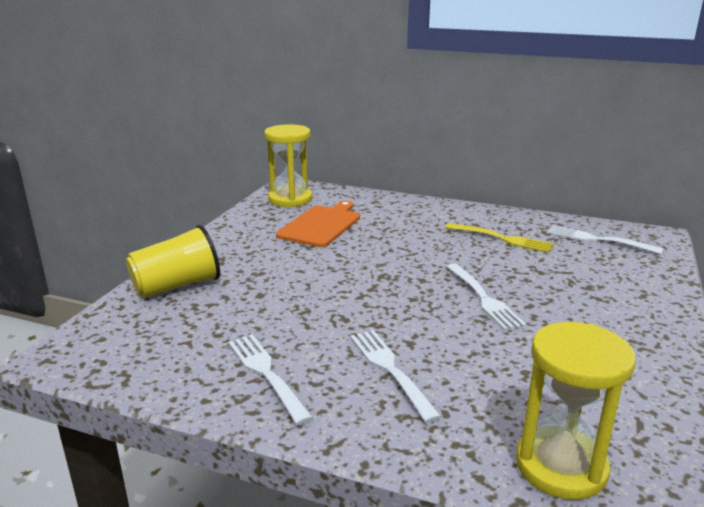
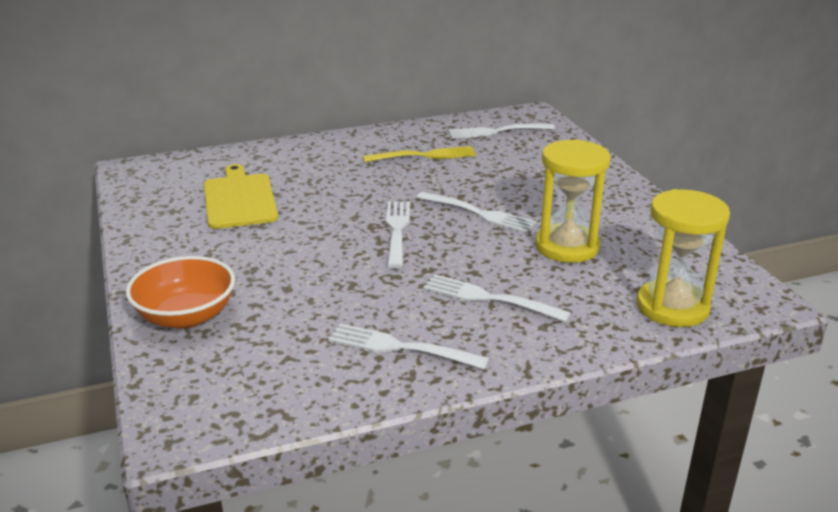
camera: 40 degrees left, 5 degrees up
(176, 286) = (186, 316): yellow cup -> orange bowl
(290, 199) = (159, 183): yellow hourglass -> yellow hourglass (567, 246)
(321, 225) = (239, 199): orange cutting board -> yellow cutting board
(396, 286) = (397, 230): none -> white fork

